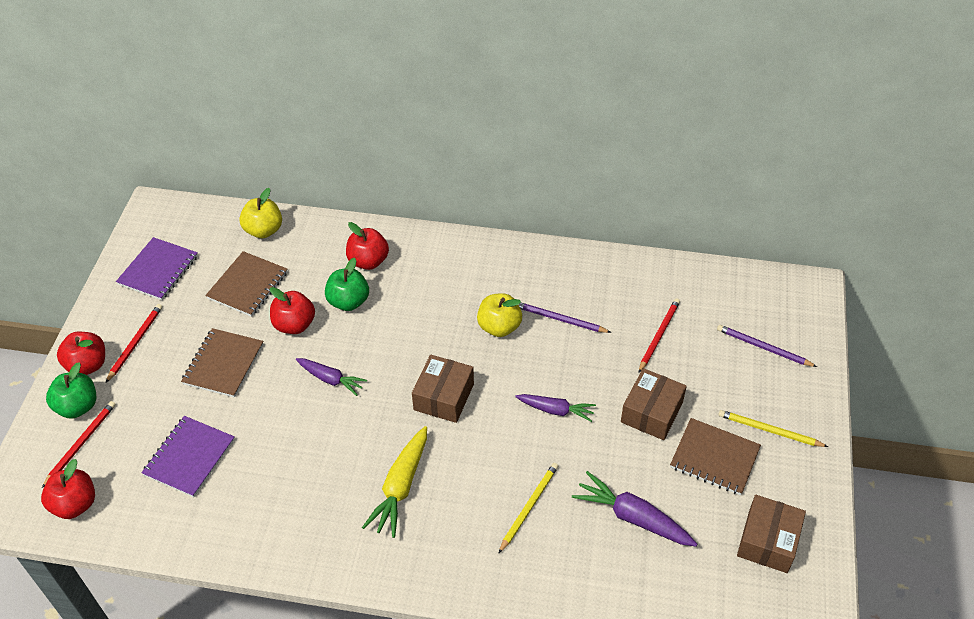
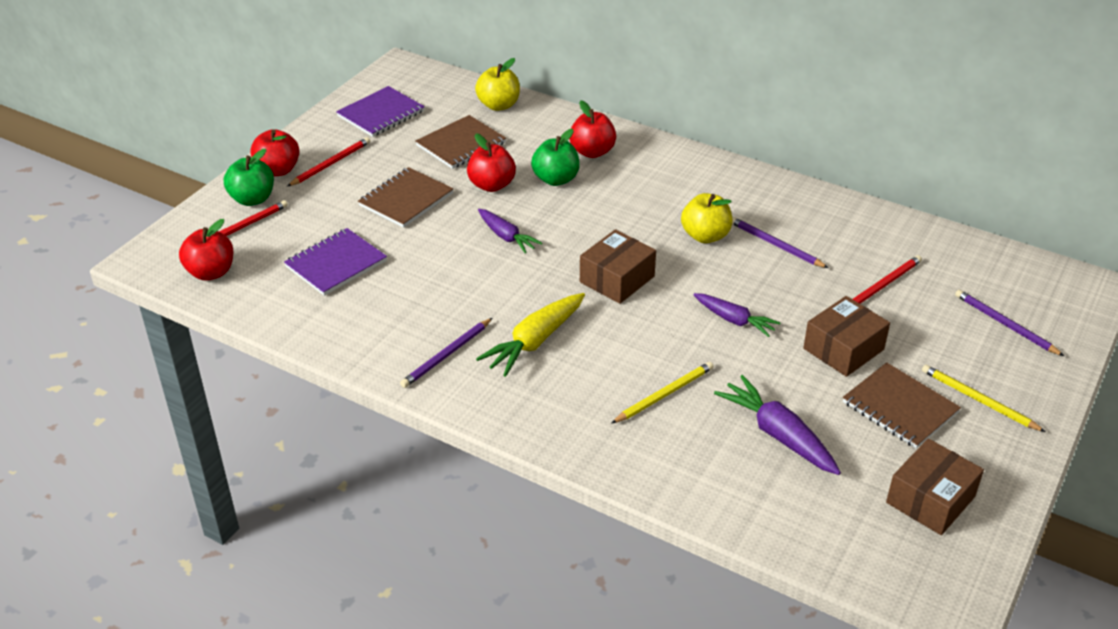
camera: 20 degrees right, 10 degrees down
(331, 527) = (446, 355): none -> purple pencil

